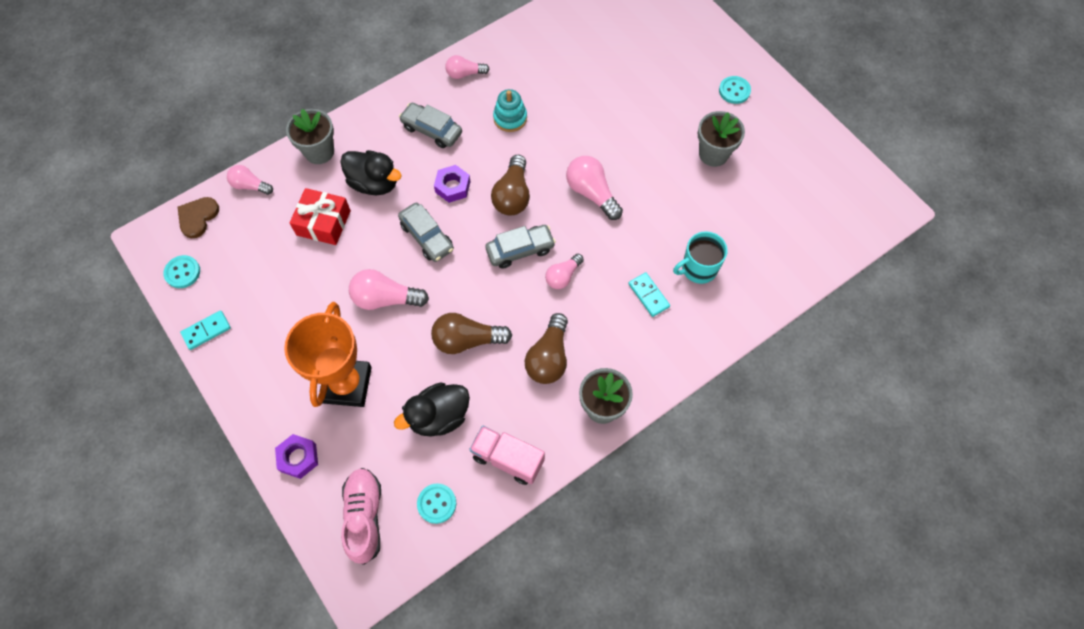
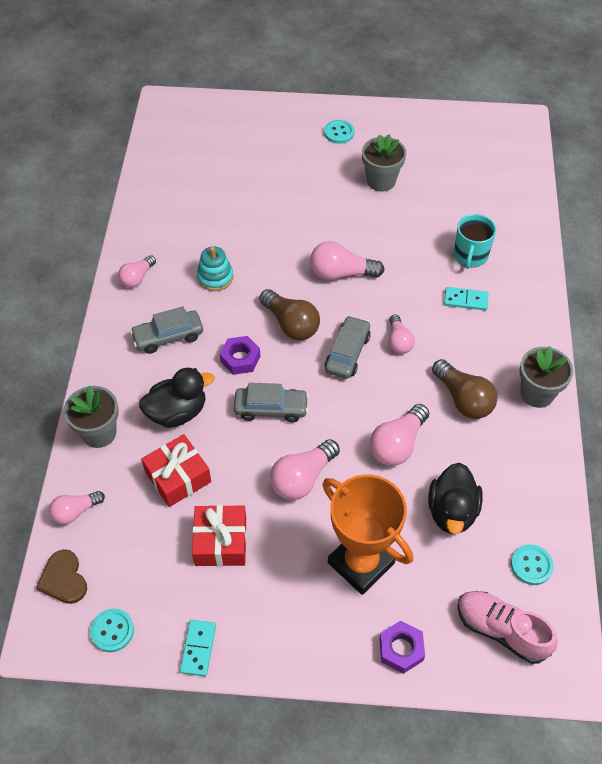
camera: 50 degrees left, 10 degrees down
(294, 285) = (221, 542): none -> red gift
(467, 340) = (397, 444): brown light bulb -> pink light bulb
(508, 459) = (531, 487): pink truck -> none

